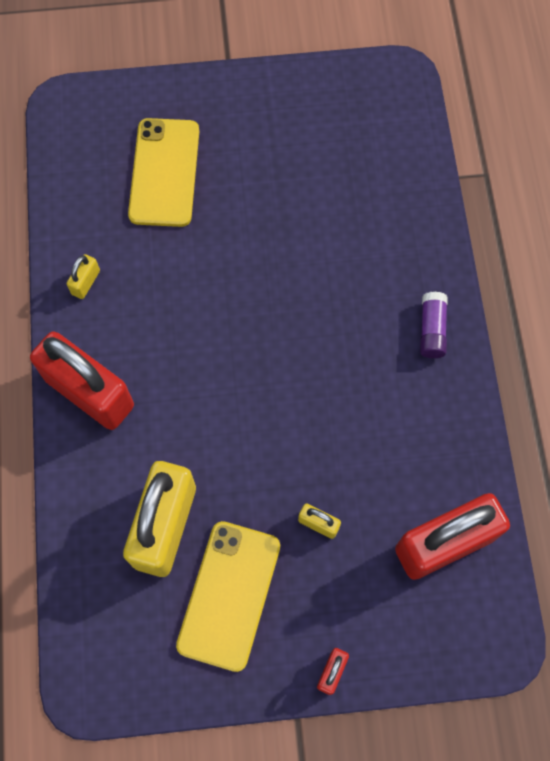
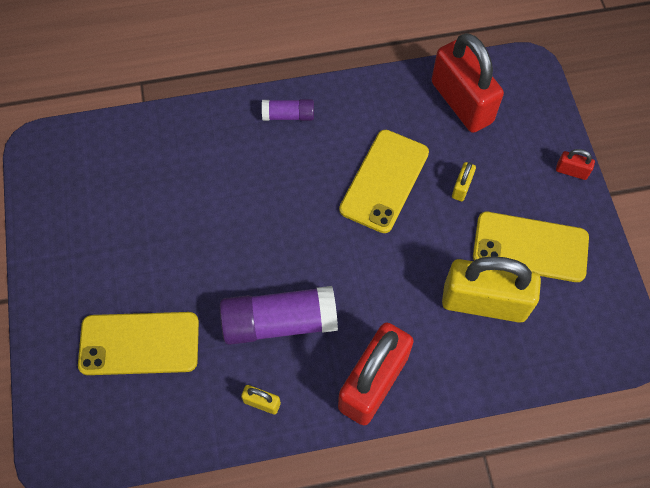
camera: 95 degrees left, 5 degrees down
(170, 304) = (279, 322): none -> purple glue stick
(334, 432) = (384, 181): none -> yellow phone

